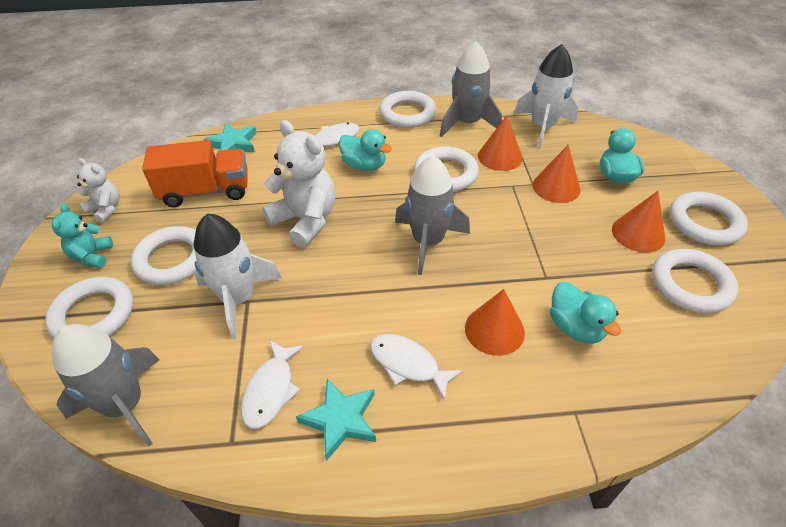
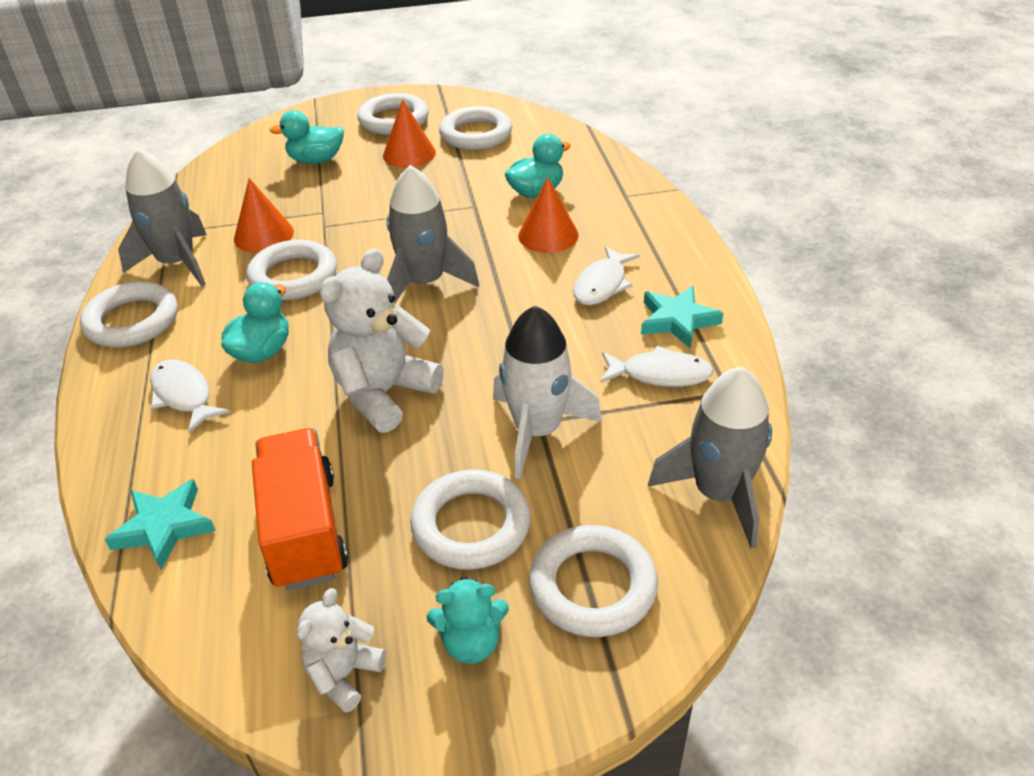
camera: 95 degrees left, 5 degrees down
(543, 127) = (205, 203): white rocket -> none
(556, 187) = (330, 197): orange cone -> none

